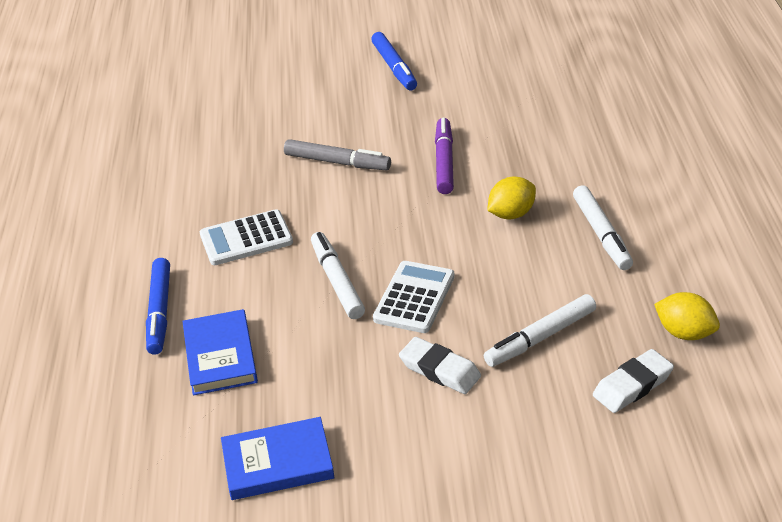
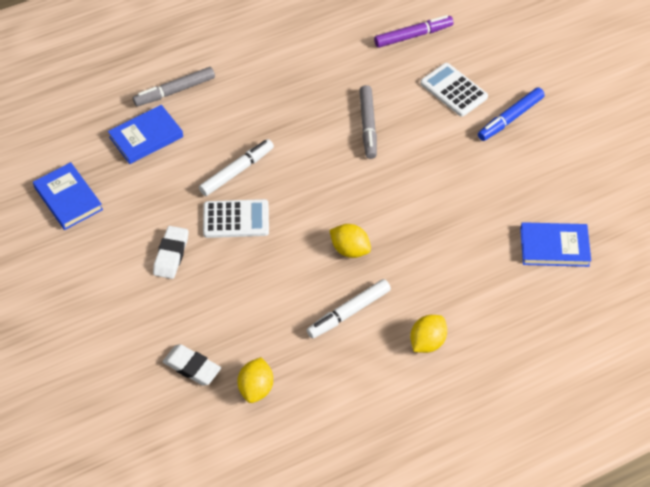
camera: 65 degrees right, 15 degrees up
(160, 312) = (175, 91): blue marker -> grey marker
(246, 239) = (261, 106): white calculator -> white calculator (453, 90)
(444, 162) = (396, 190): purple marker -> purple marker (413, 36)
(540, 338) = (221, 302): white marker -> none
(577, 79) = (554, 247): none -> blue book
(665, 186) = (427, 342): none -> yellow lemon

